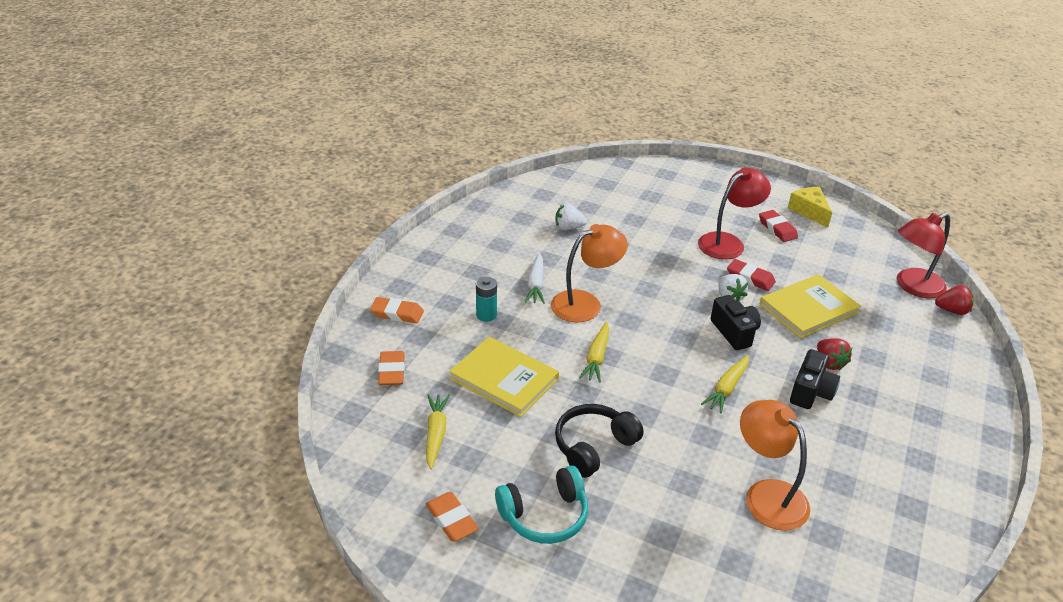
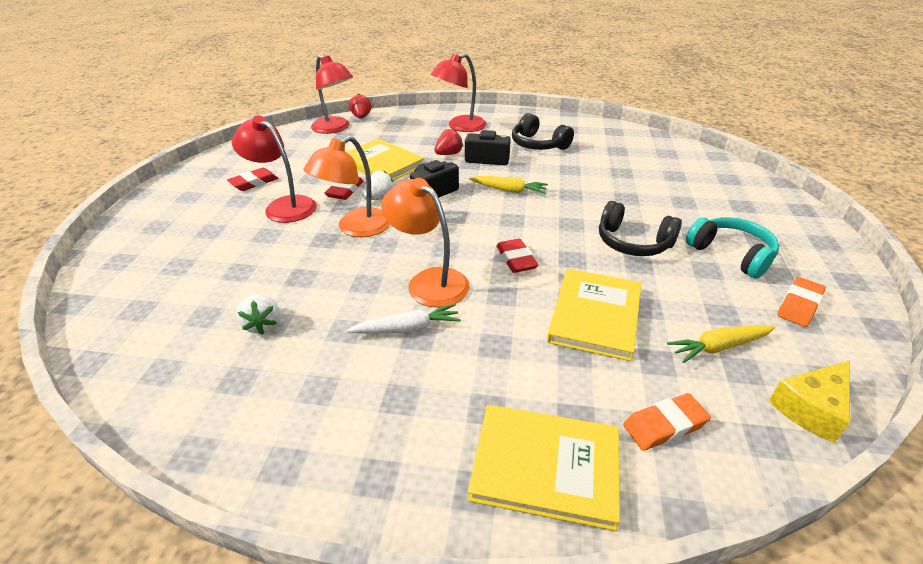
camera: 105 degrees left, 0 degrees up
(397, 313) = (545, 467): orange eraser -> yellow book
(486, 315) = (493, 360): turquoise battery -> none
(596, 357) = (516, 259): yellow carrot -> red eraser
(767, 495) = (606, 169): orange lamp -> orange lamp (355, 228)
(809, 211) = (219, 169): yellow cheese -> yellow cheese (811, 408)
(852, 452) = (538, 144): none -> black headphones
(919, 392) = (460, 127): none -> red lamp

